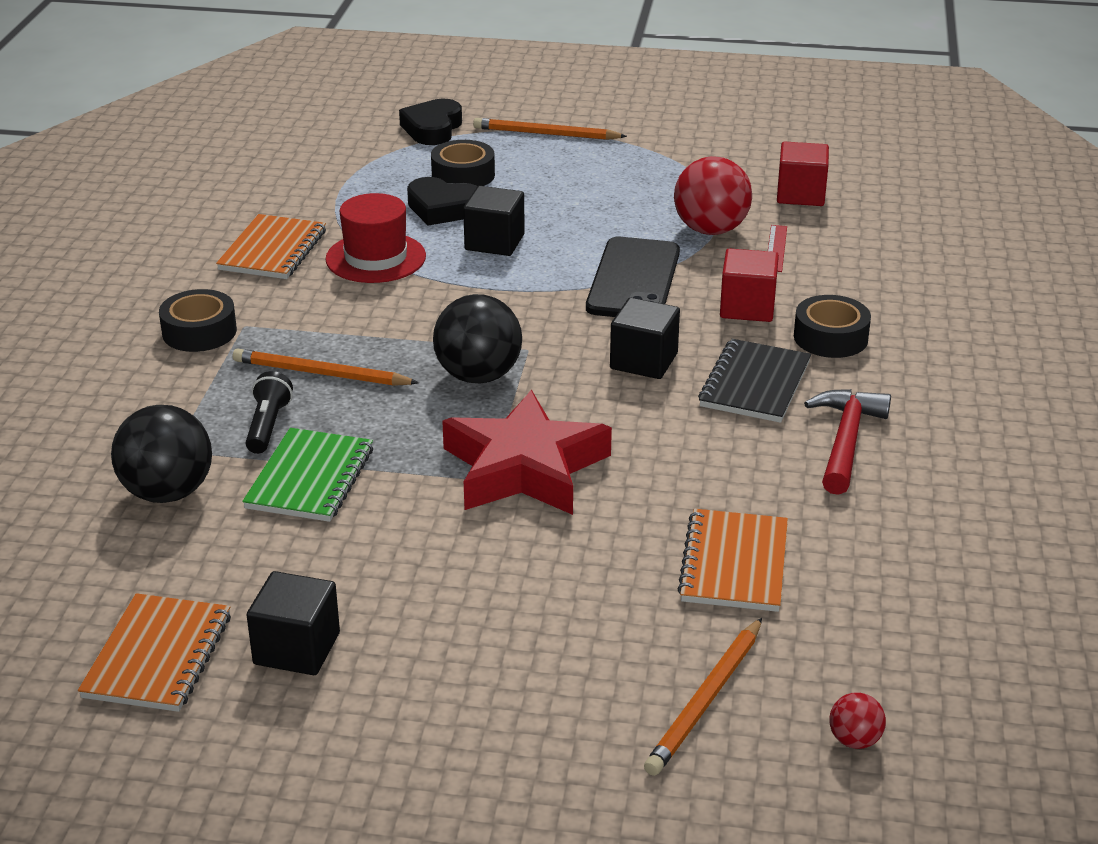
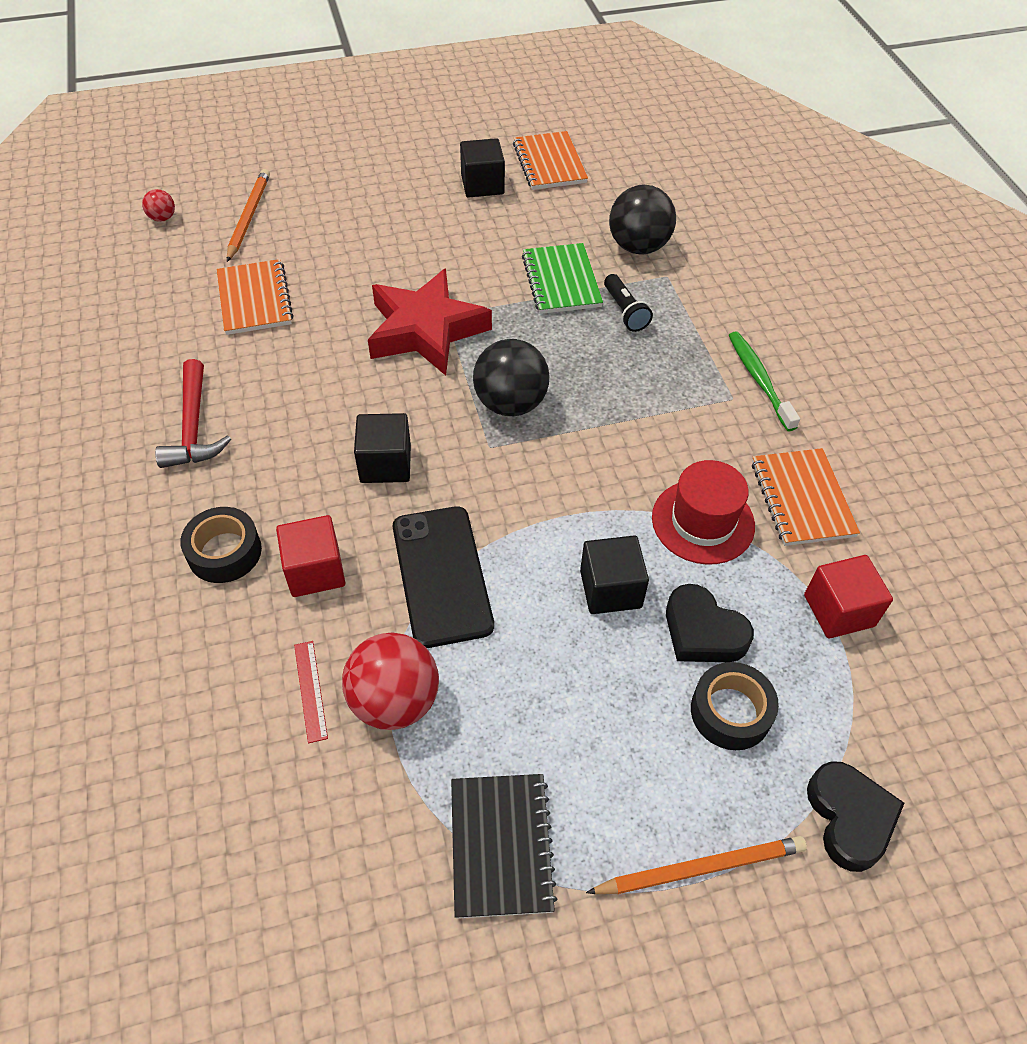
camera: 155 degrees right, 20 degrees up
(199, 332) = (759, 380): black tape -> green toothbrush
(321, 374) = (630, 368): orange pencil -> none
(443, 208) = (703, 631): black heart -> black heart turned 135 degrees counterclockwise
(755, 384) = (281, 466): black notebook -> black notebook (501, 846)
(800, 194) = (307, 833): red cube -> red cube (839, 610)

